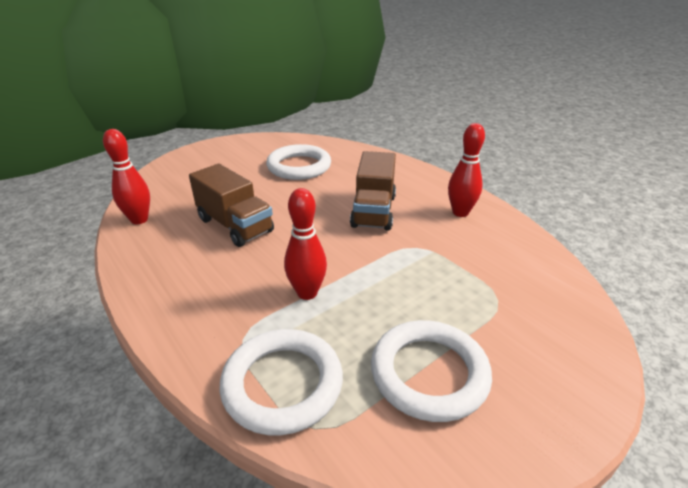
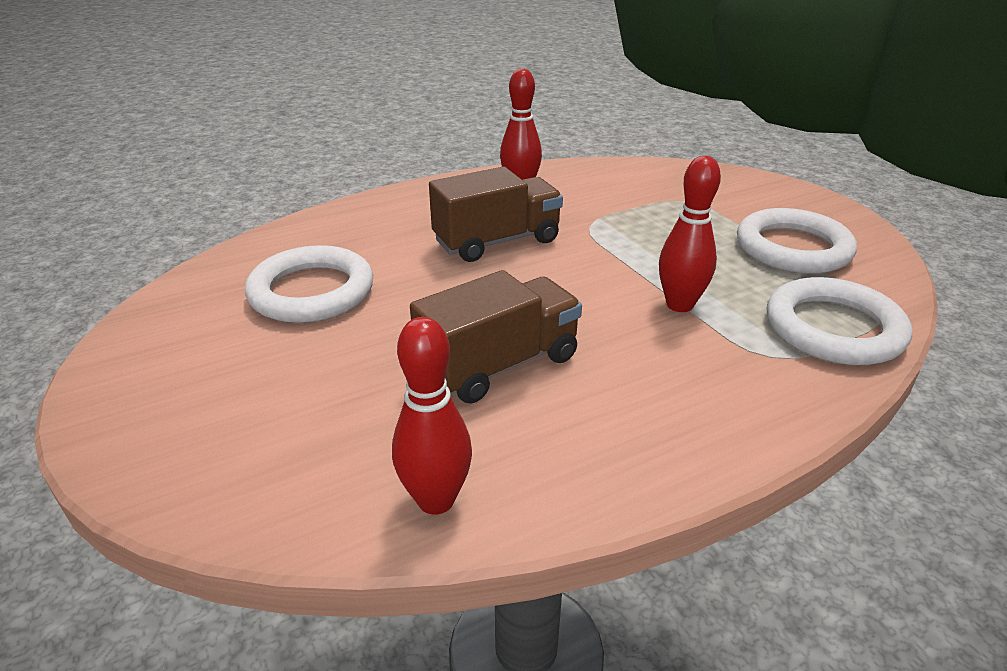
camera: 80 degrees left, 0 degrees up
(373, 211) = (497, 241): brown truck -> brown truck turned 45 degrees counterclockwise

